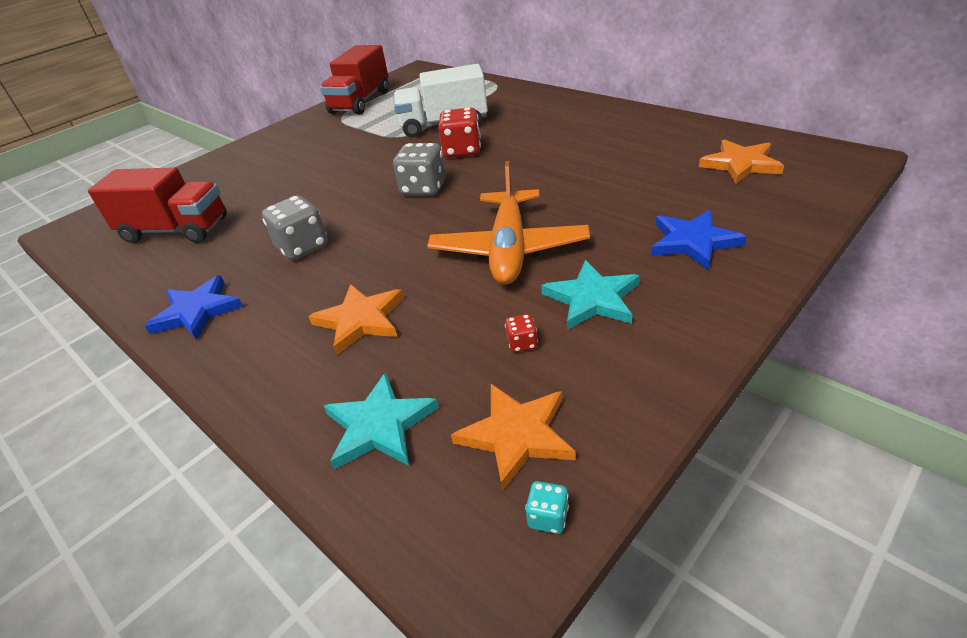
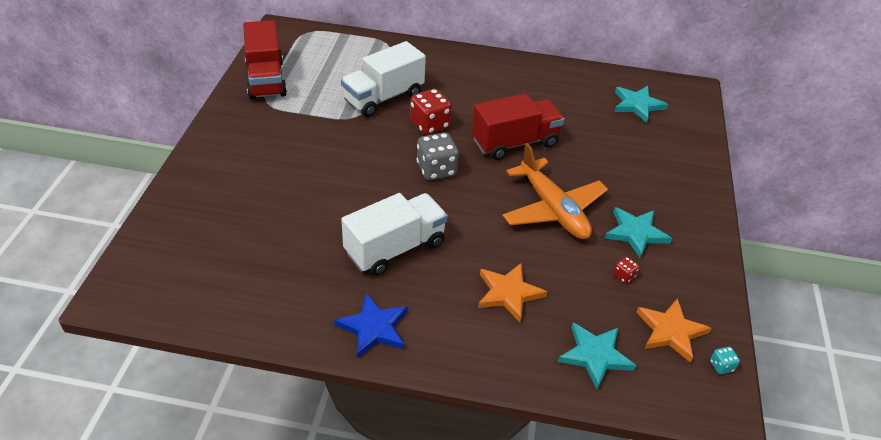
camera: 40 degrees left, 5 degrees up
(176, 230) = (250, 264): red truck -> red truck (515, 143)
(302, 247) = (395, 248): grey dice -> white truck
(693, 242) = (657, 175): blue star -> none
(740, 164) = (637, 105): orange star -> turquoise star

